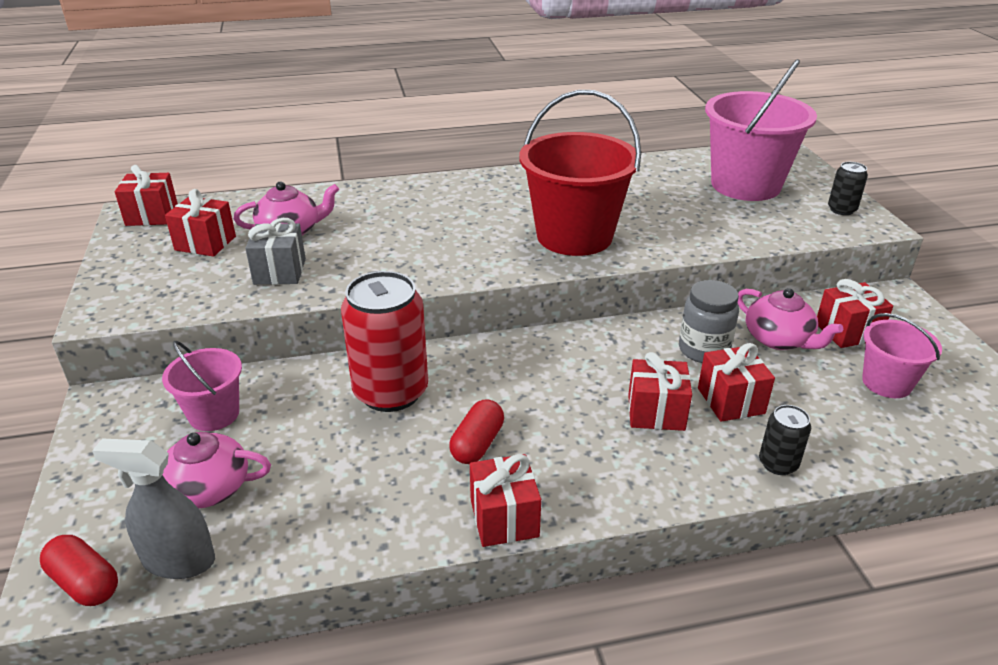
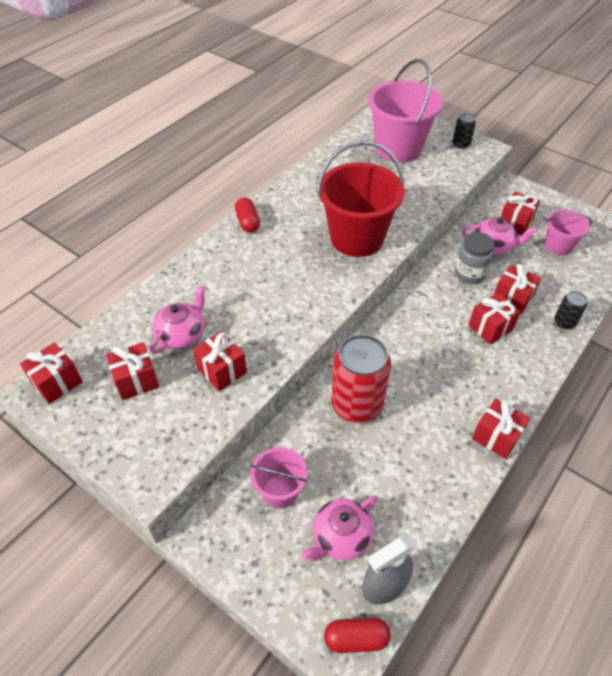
camera: 40 degrees left, 15 degrees up
(280, 271) = (222, 370): grey gift -> red gift
(477, 444) = (437, 405): red capsule -> red capsule (247, 222)

